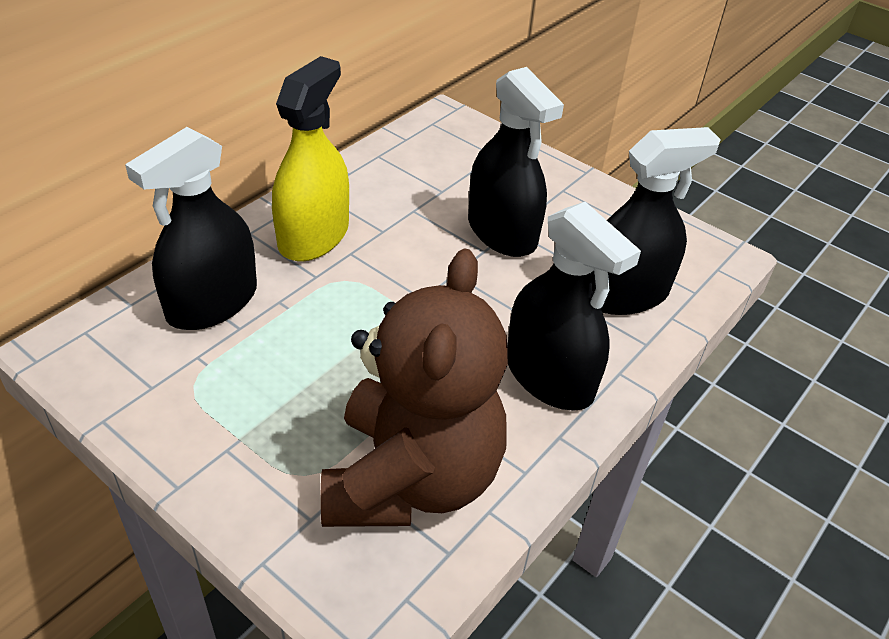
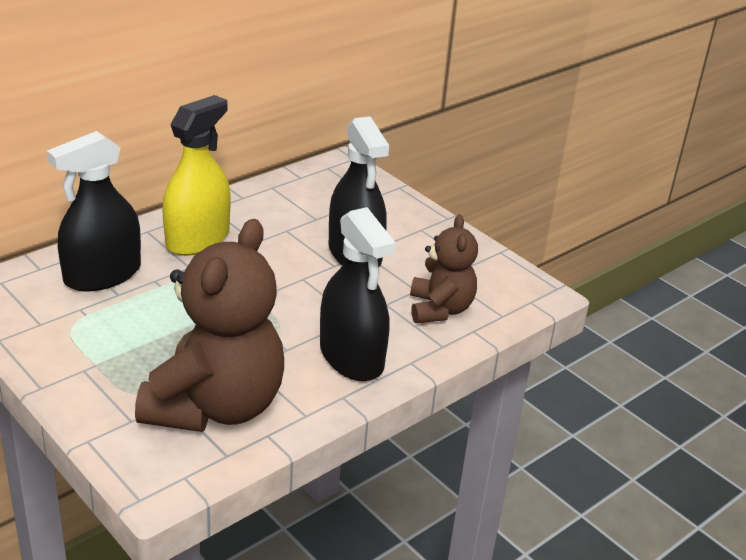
camera: 10 degrees right, 10 degrees down
(624, 294) = (440, 309): black spray bottle -> brown teddy bear

